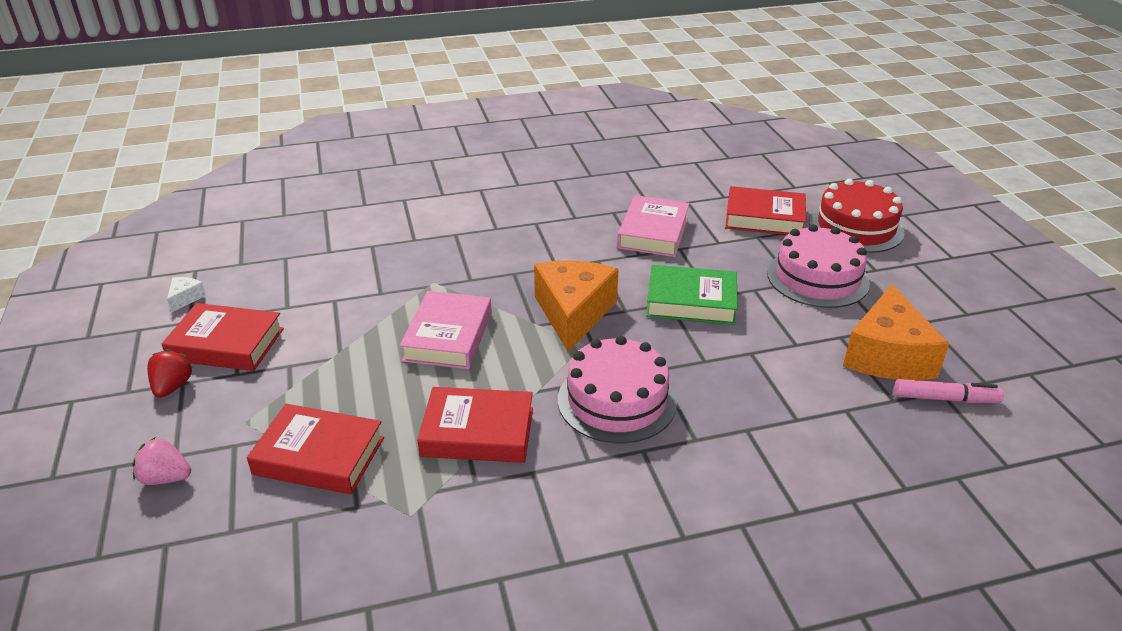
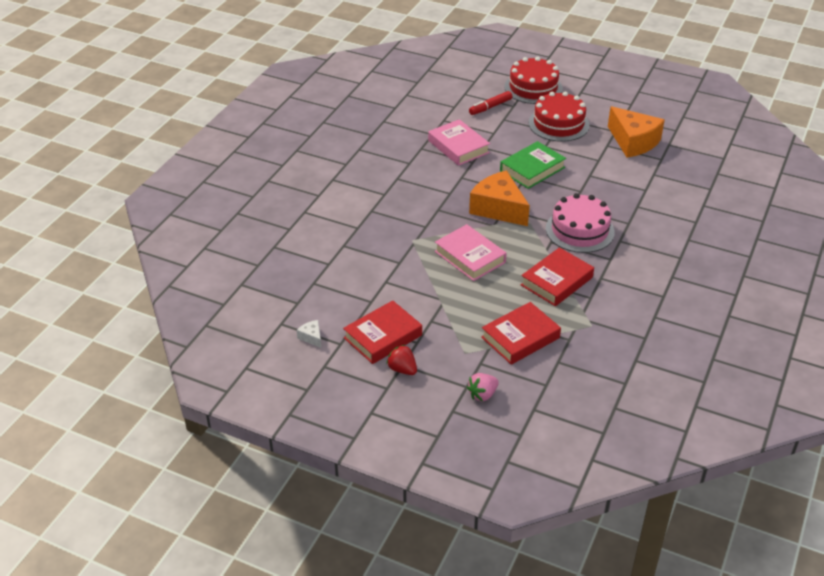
camera: 50 degrees left, 5 degrees up
(764, 218) = (490, 107): red book -> red marker
(817, 278) = (558, 124): pink cake -> red cake
(945, 398) = (674, 146): pink marker -> none

